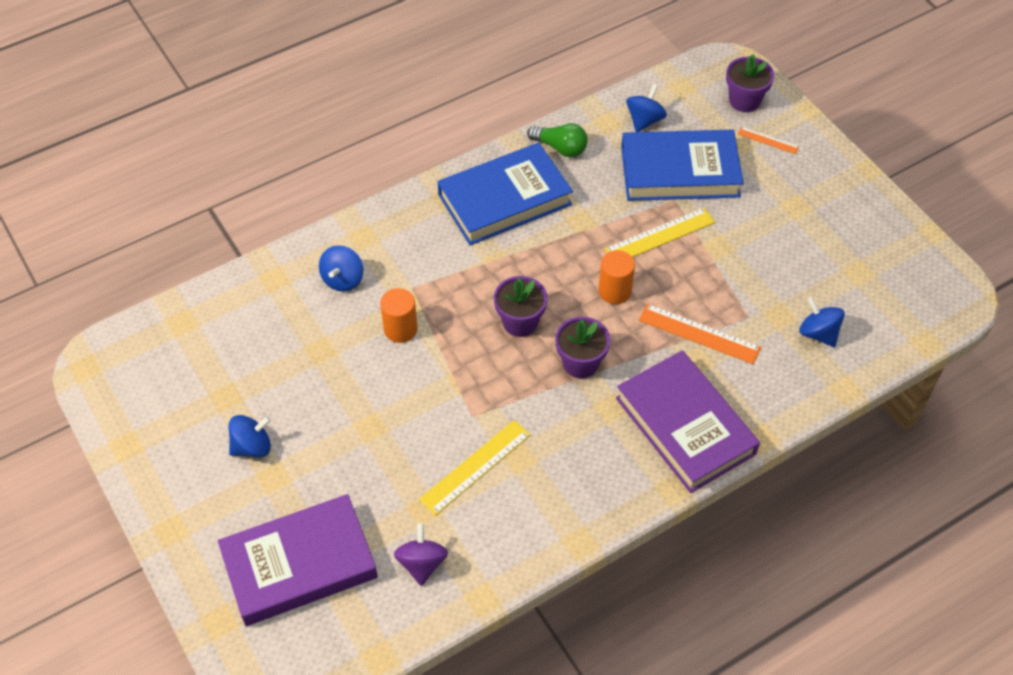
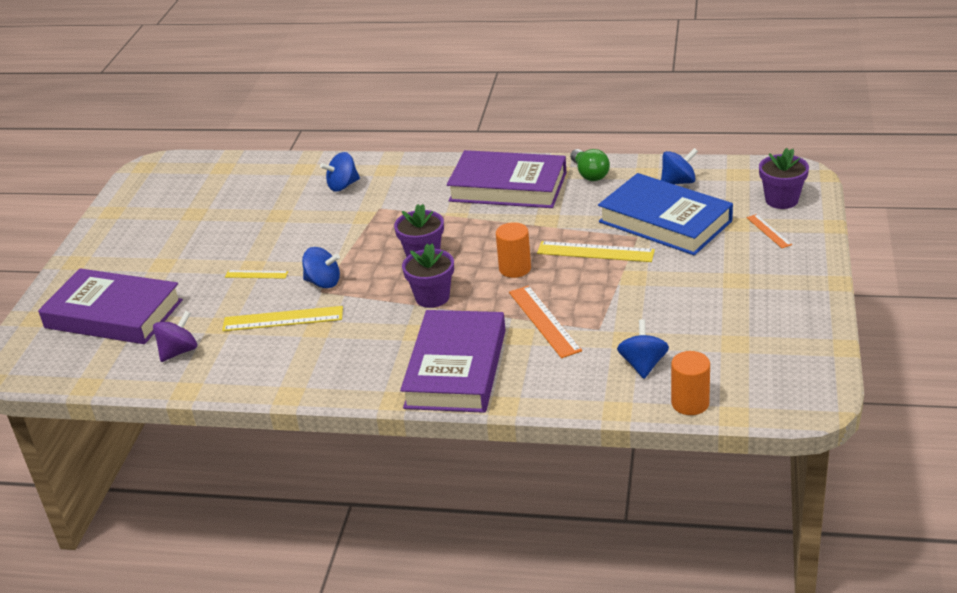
camera: 45 degrees right, 20 degrees down
(252, 446) = (173, 244): blue spinning top -> blue spinning top (323, 282)
(387, 432) = (256, 274): none -> yellow ruler
(400, 329) = (341, 226): orange cylinder -> orange cylinder (690, 403)
(504, 200) = (508, 187): blue book -> purple book

